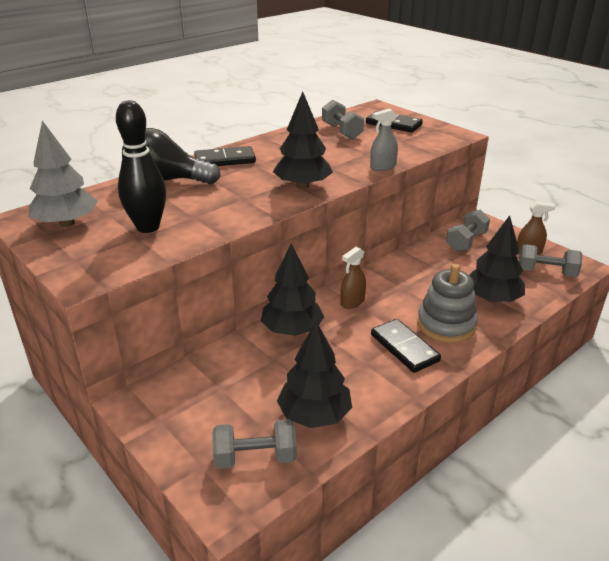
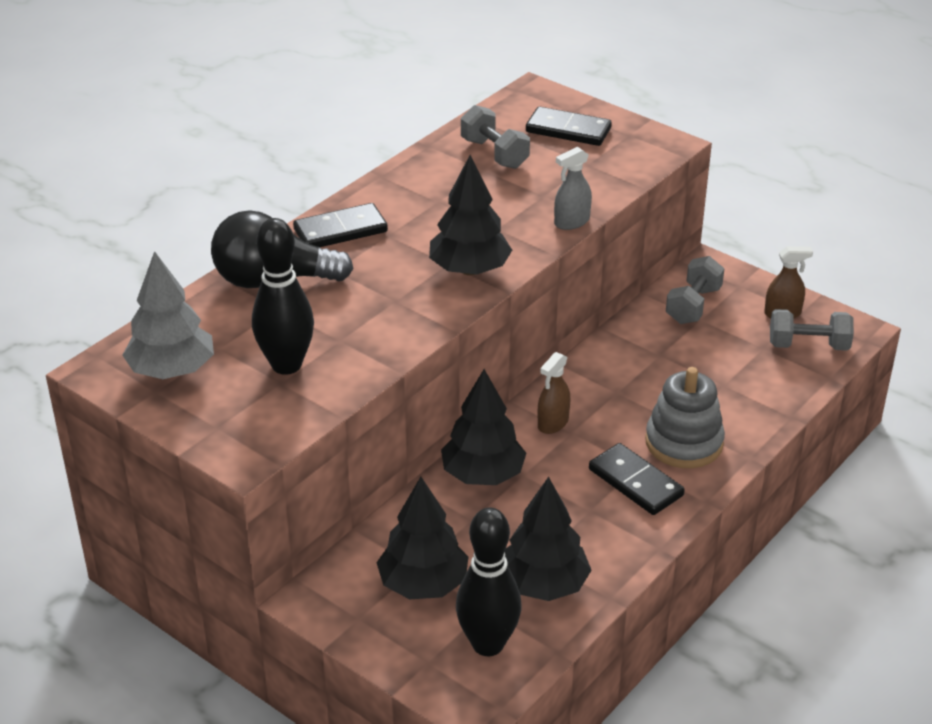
camera: 10 degrees left, 5 degrees up
(255, 457) = (488, 644): grey dumbbell -> black bowling pin
(492, 299) = (739, 396): black tree -> black tree (423, 584)

